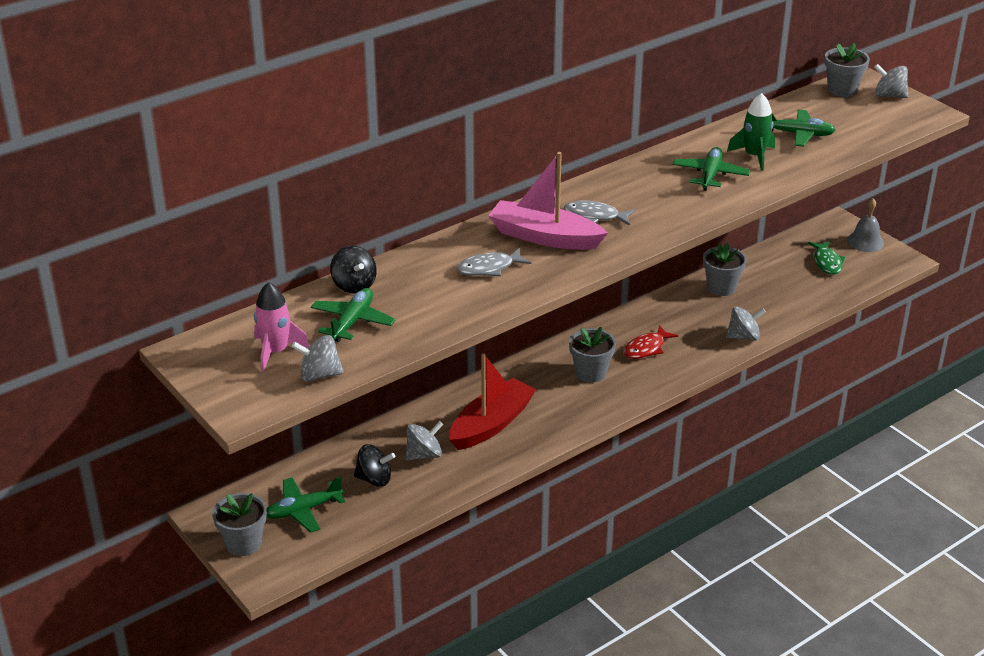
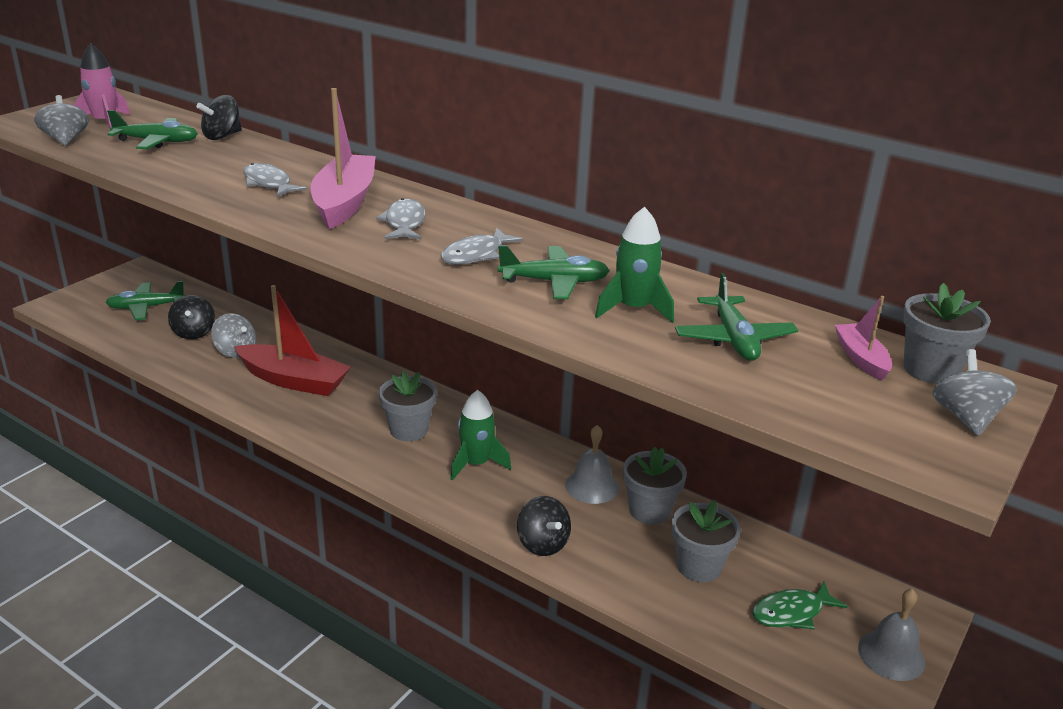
camera: 70 degrees right, 5 degrees down
(243, 543) = (101, 290): grey flower pot -> grey flower pot (699, 566)
(303, 510) = (146, 307): green plane -> green plane turned 60 degrees counterclockwise
(646, 348) = (476, 464): red fish -> green rocket
(660, 196) = (476, 255): none -> grey fish
(688, 304) = (591, 486): none -> grey bell
(743, 337) = (542, 544): grey spinning top -> black spinning top
(827, 104) = (861, 358): none -> pink boat

